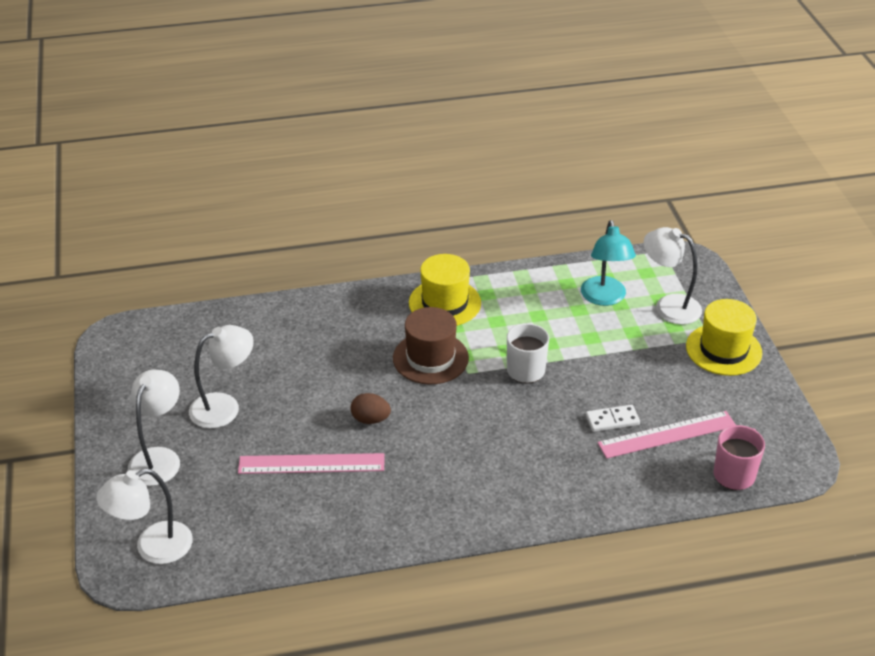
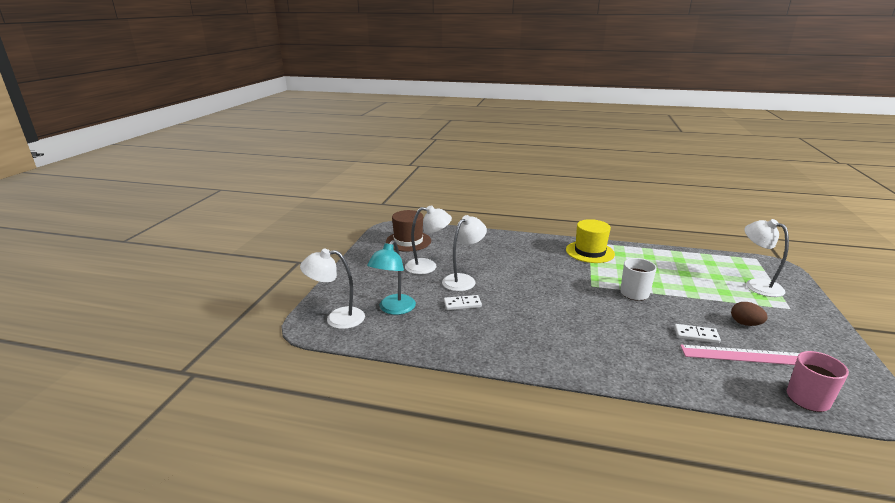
camera: 25 degrees right, 15 degrees down
(159, 458) = (374, 279): white lamp -> white lamp (463, 280)
(311, 464) = (462, 304): pink ruler -> white domino
(370, 419) = (513, 292): brown egg -> brown egg (745, 324)
(430, 358) = (568, 273): brown hat -> brown hat (408, 241)
(604, 298) = (705, 271): turquoise lamp -> turquoise lamp (393, 309)
(723, 349) = (803, 317): yellow hat -> none

